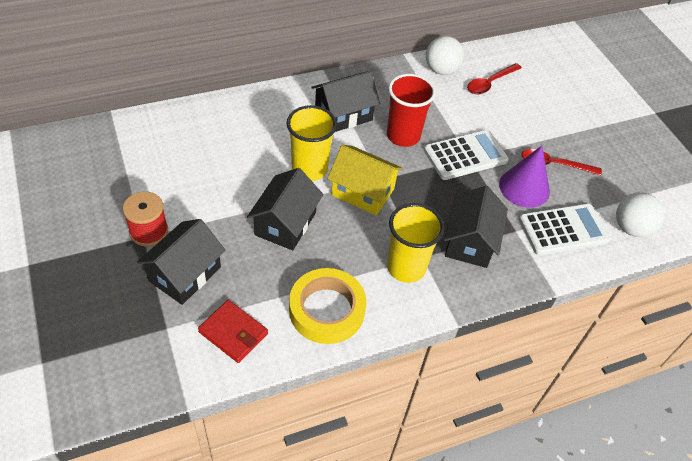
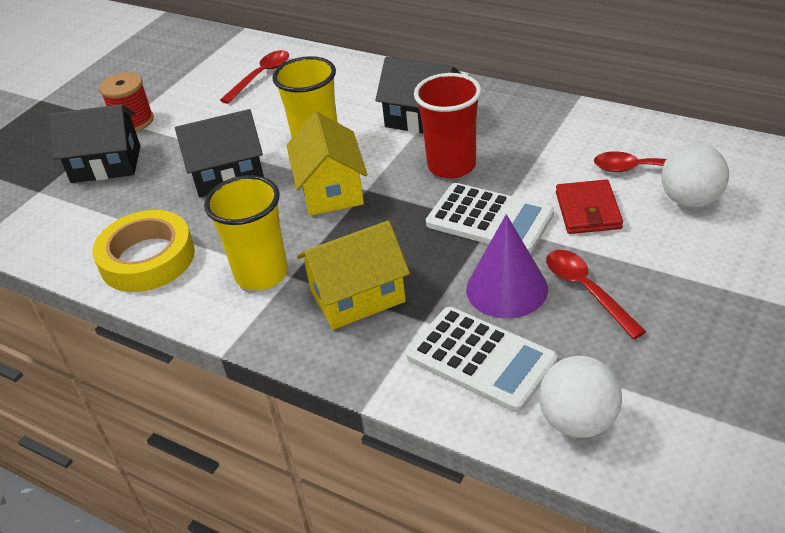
camera: 60 degrees right, 10 degrees down
(190, 142) = (261, 76): none -> red spoon
(233, 333) = (66, 225): red wallet -> red wallet (588, 210)
(441, 70) = (601, 129): white ball -> white ball (690, 200)
(470, 241) = (357, 296): black house -> yellow house

